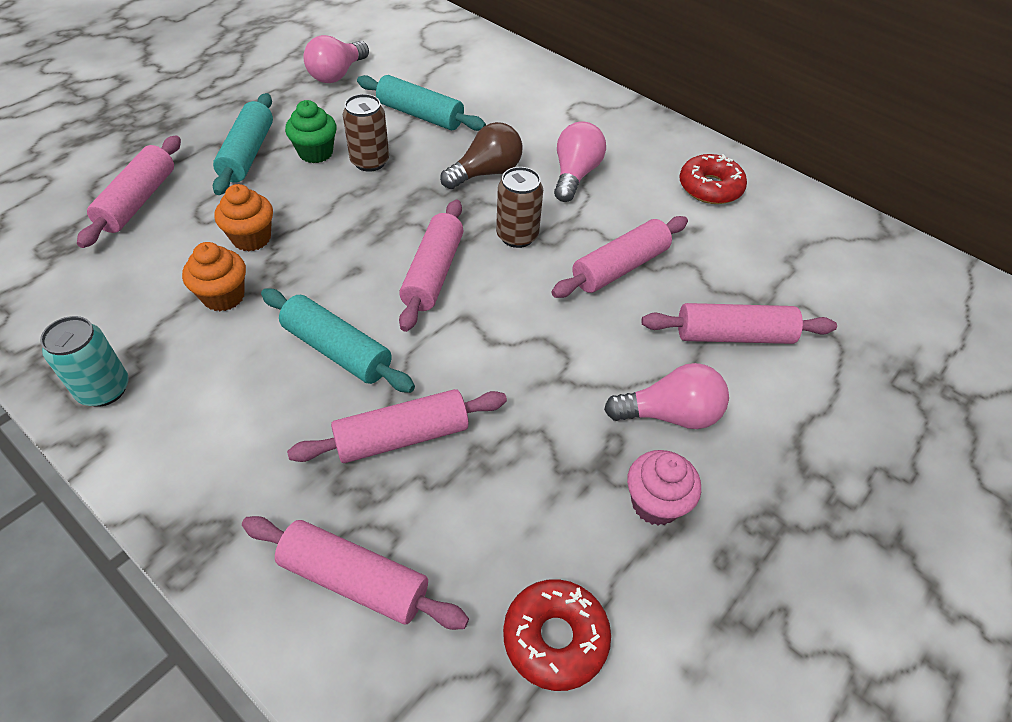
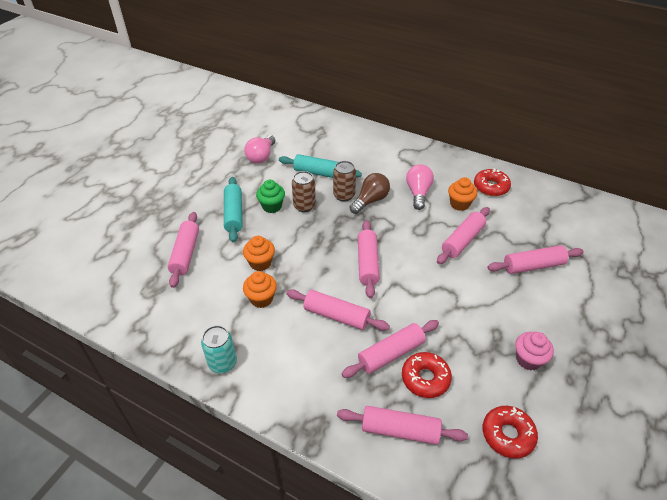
camera: 10 degrees left, 5 degrees down
(337, 350) = (336, 315): turquoise rolling pin -> pink rolling pin
(444, 495) = (425, 378): none -> red donut
(517, 236) = (402, 233): brown can -> brown can (344, 195)
(641, 206) = (459, 204): none -> orange cupcake
(670, 414) = (518, 313): pink light bulb -> none

